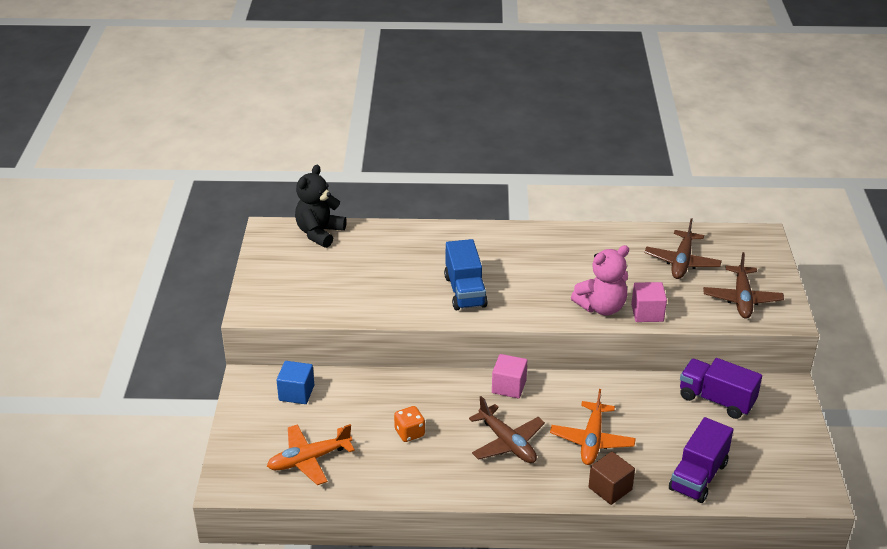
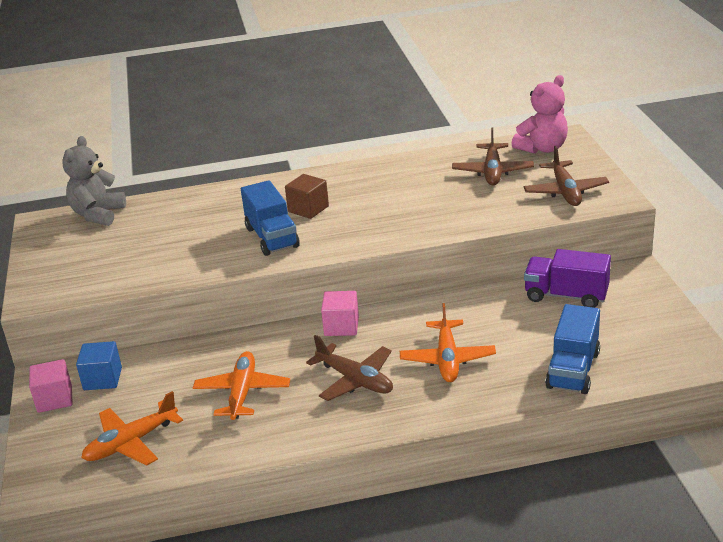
camera: 10 degrees left, 5 degrees down
(319, 233) = (98, 214): black teddy bear -> grey teddy bear
(409, 433) = (242, 392): orange dice -> orange plane
(601, 307) = (423, 225): pink teddy bear -> pink teddy bear (542, 148)
(610, 488) = (482, 401): brown cube -> brown cube (308, 209)
(647, 313) = (472, 221): pink cube -> pink cube (55, 399)
(698, 476) = (573, 370): purple truck -> blue truck

